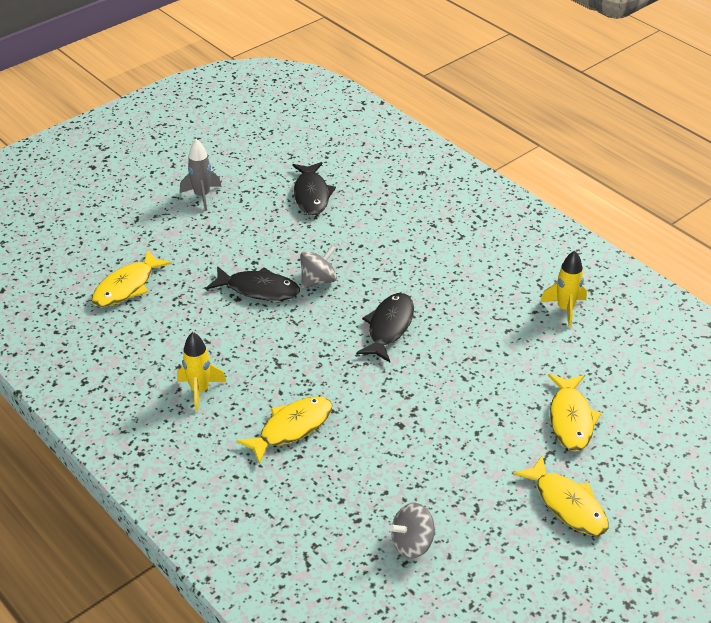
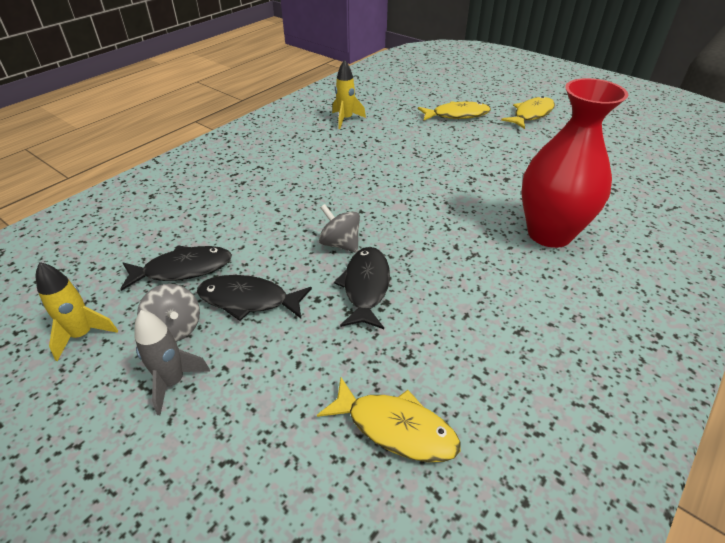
camera: 100 degrees left, 0 degrees up
(200, 391) = (543, 305): yellow rocket -> yellow rocket (82, 335)
(291, 428) = (549, 233): yellow fish -> red vase
(389, 327) = (395, 194): black fish -> black fish (248, 300)
(412, 543) = (613, 164): grey spinning top -> grey spinning top (175, 328)

